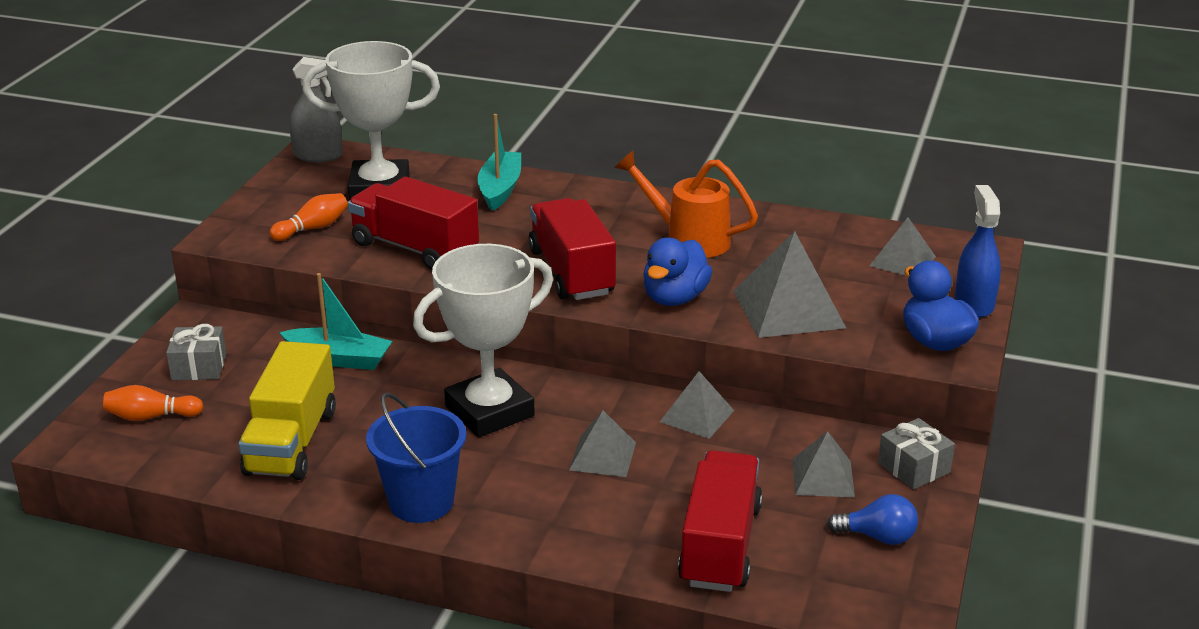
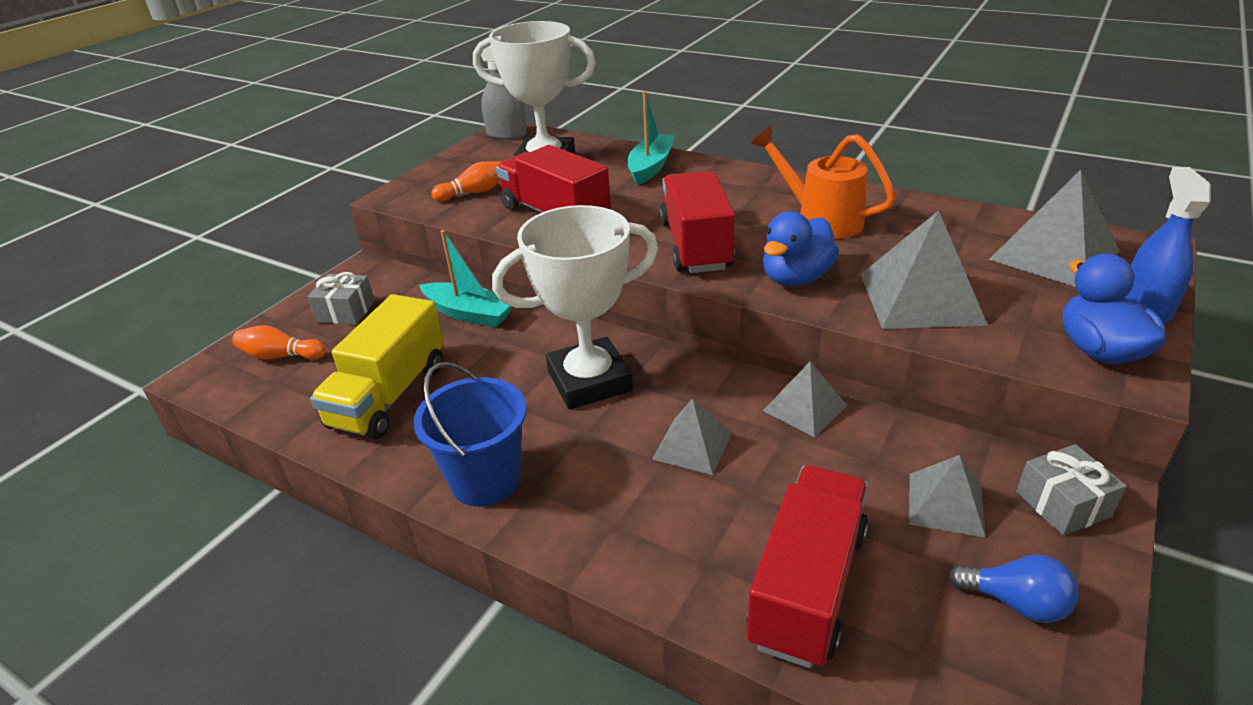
camera: 15 degrees right, 5 degrees up
(902, 261) = (1054, 255): grey pyramid -> grey pyramid, size x1.68

